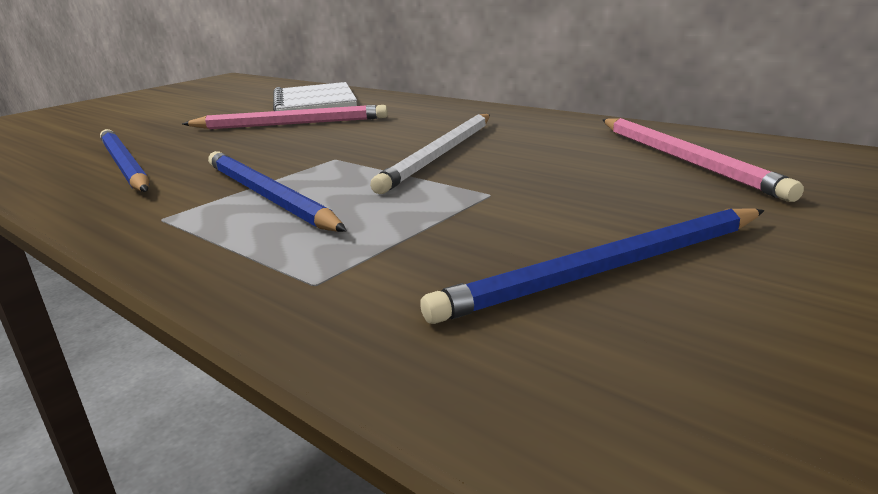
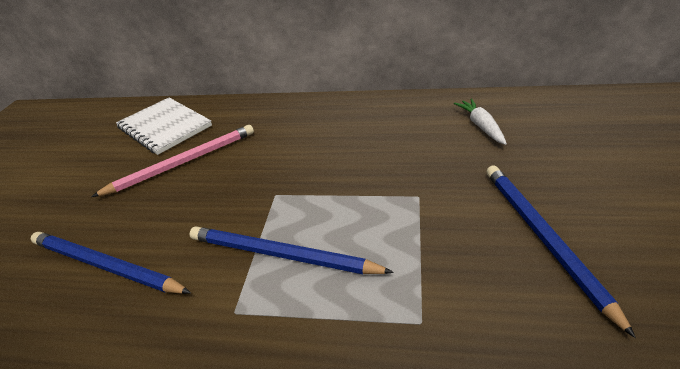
camera: 30 degrees left, 15 degrees up
(441, 154) = (343, 165): white pencil -> none
(608, 269) = (543, 238): blue pencil -> blue pencil turned 135 degrees clockwise
(683, 159) = (481, 126): pink pencil -> white carrot

